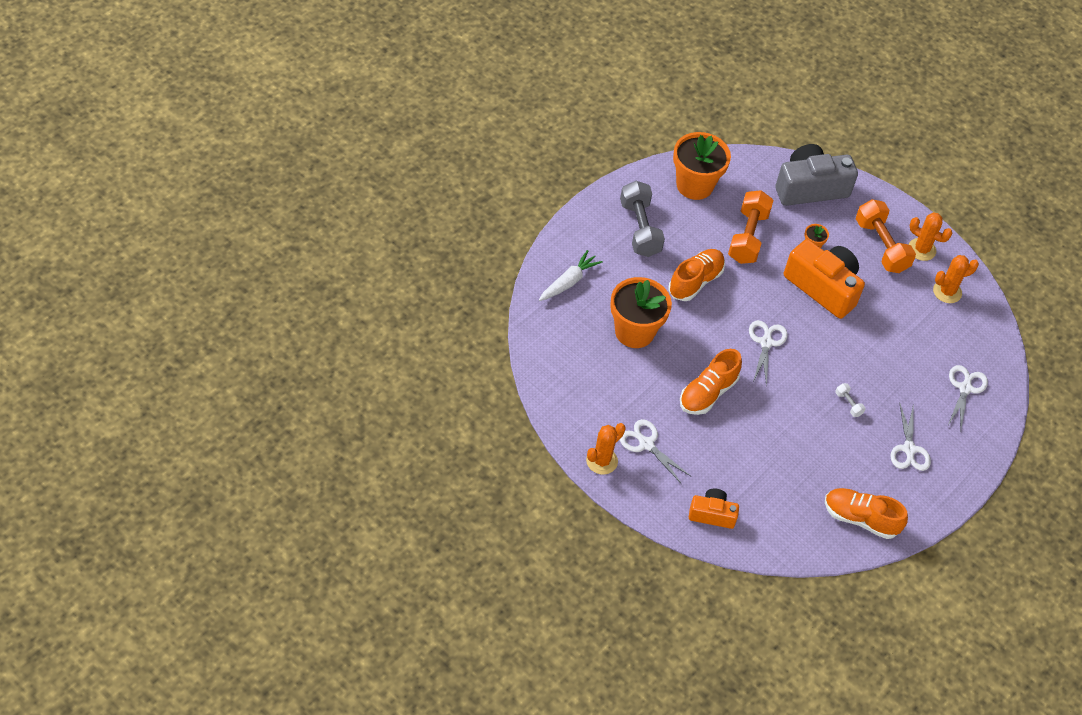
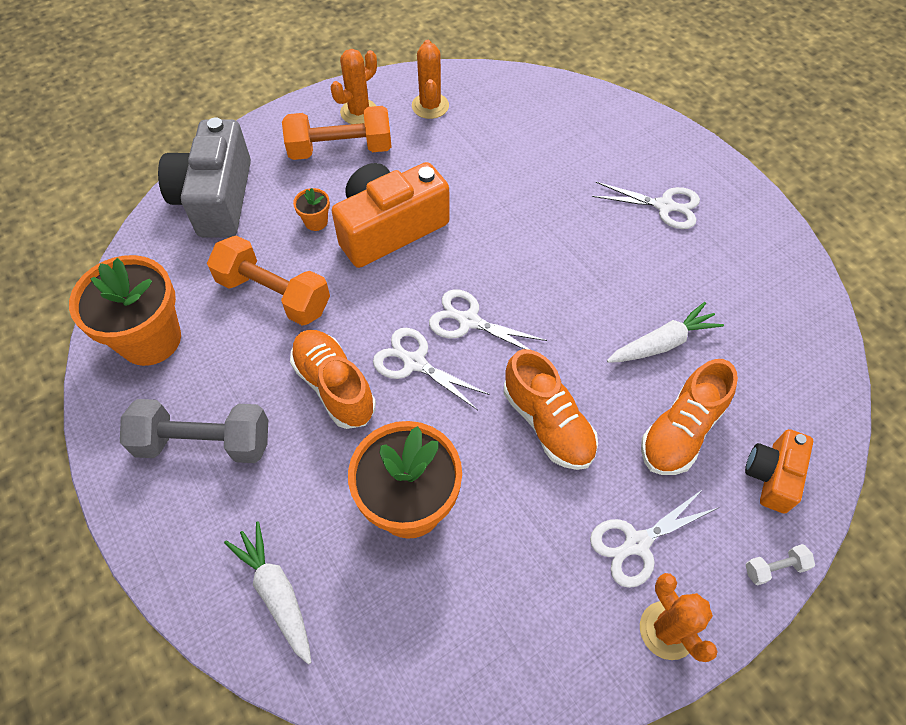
camera: 70 degrees left, 5 degrees up
(788, 452) = (662, 343): none -> white carrot
(848, 404) = (587, 251): white dumbbell -> white dumbbell (774, 568)
(860, 519) = (773, 287): orange shoe -> orange shoe (681, 431)
(965, 388) = (577, 128): white scissors -> white scissors (414, 362)

